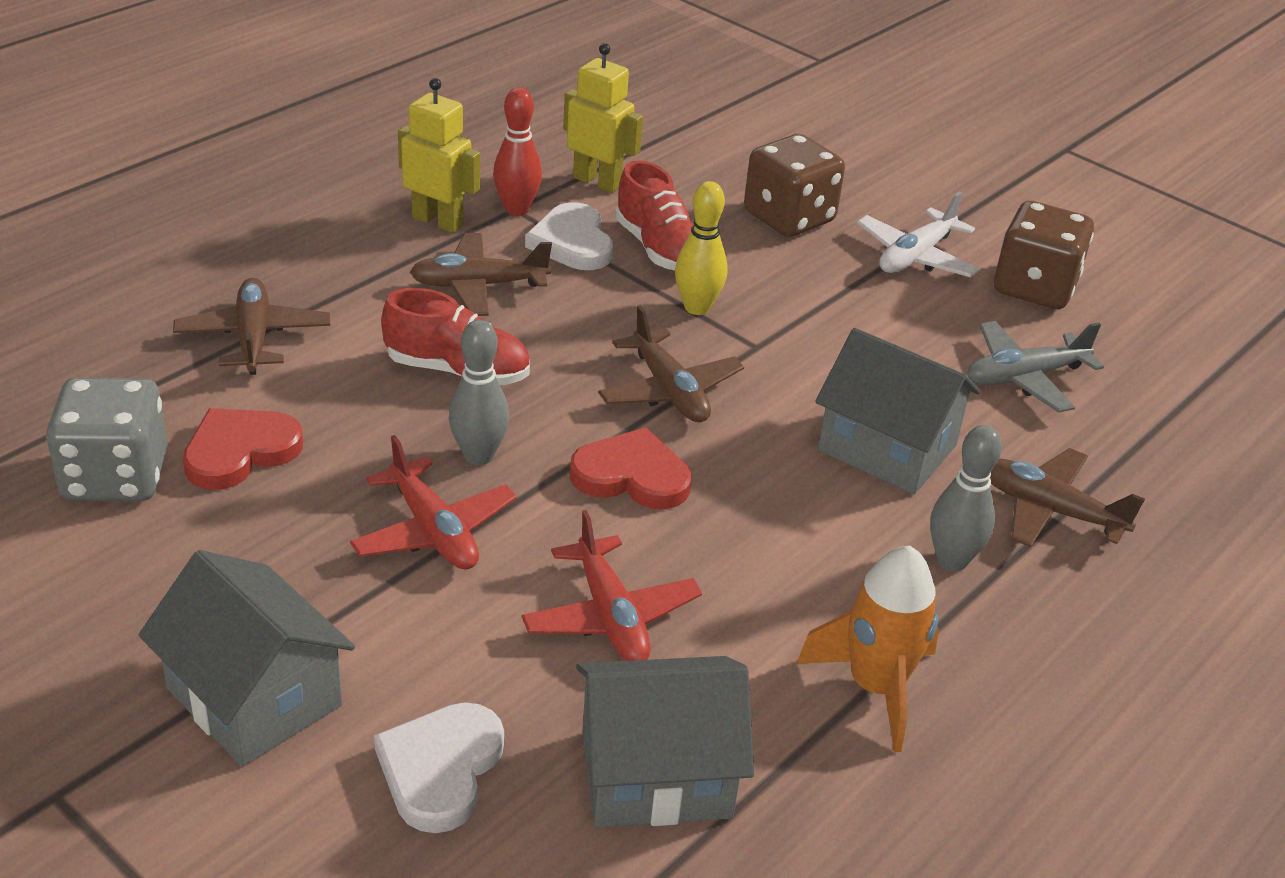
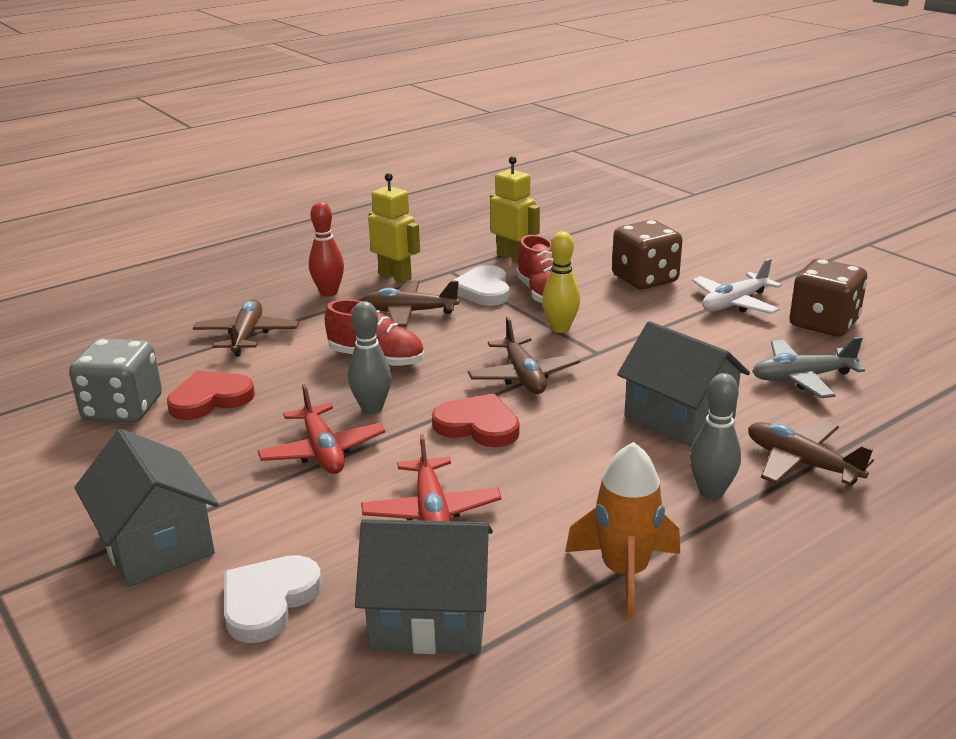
camera: 15 degrees right, 10 degrees down
(516, 209) = (451, 271): red bowling pin -> red bowling pin (329, 293)

